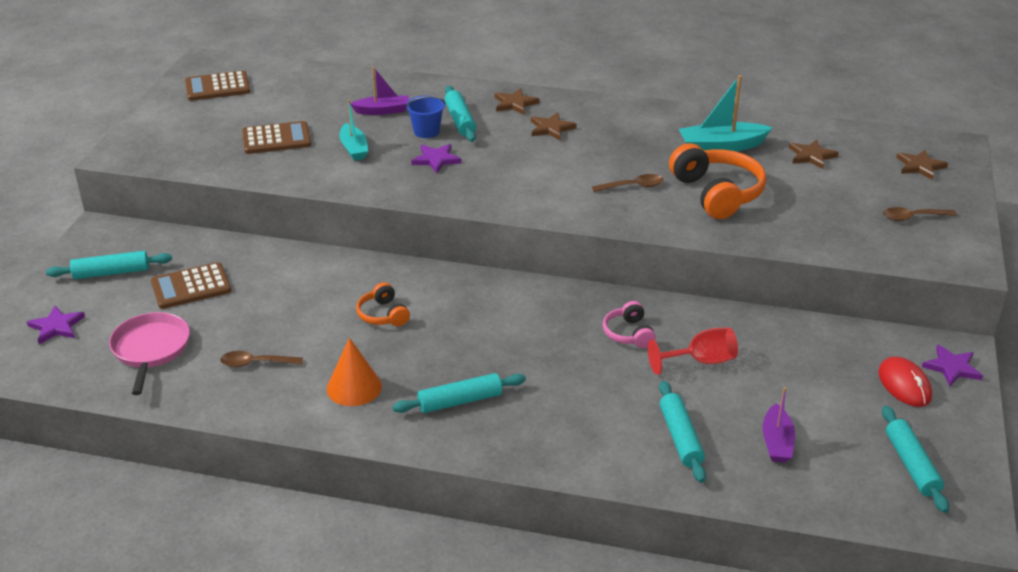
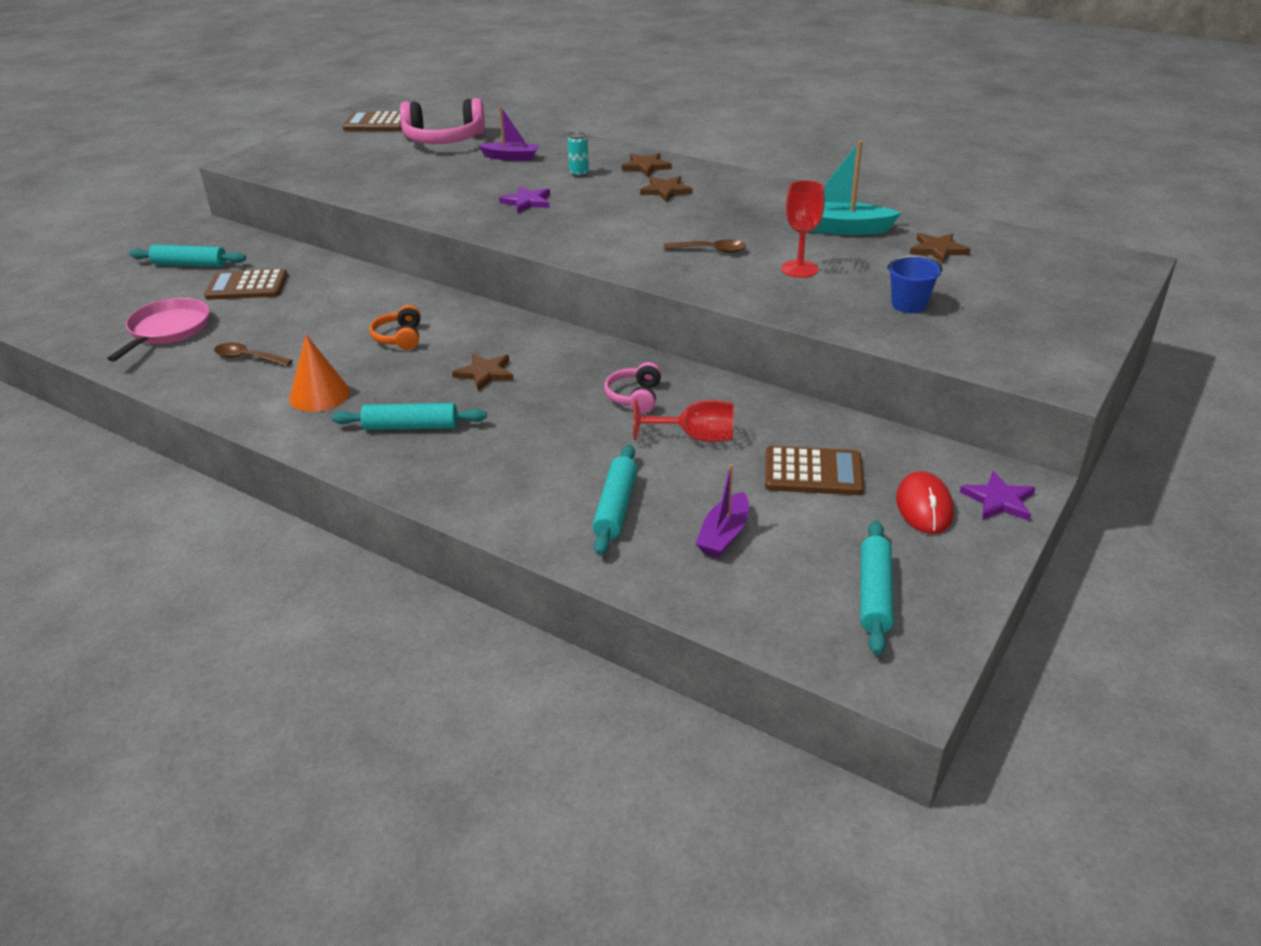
camera: 20 degrees right, 0 degrees up
(56, 326) = (107, 299): purple star -> none
(276, 139) = (392, 167): brown calculator -> brown calculator (813, 472)
(301, 99) = (444, 140): none -> pink headphones
(354, 148) = (456, 183): turquoise boat -> none
(426, 131) = (538, 178): blue bucket -> blue bucket (909, 305)
(460, 120) = (579, 173): turquoise rolling pin -> turquoise can
(717, 193) = (799, 269): orange headphones -> red goblet
(913, 217) = (1021, 324): brown spoon -> none
(920, 166) = (1066, 276): brown star -> brown star (485, 373)

